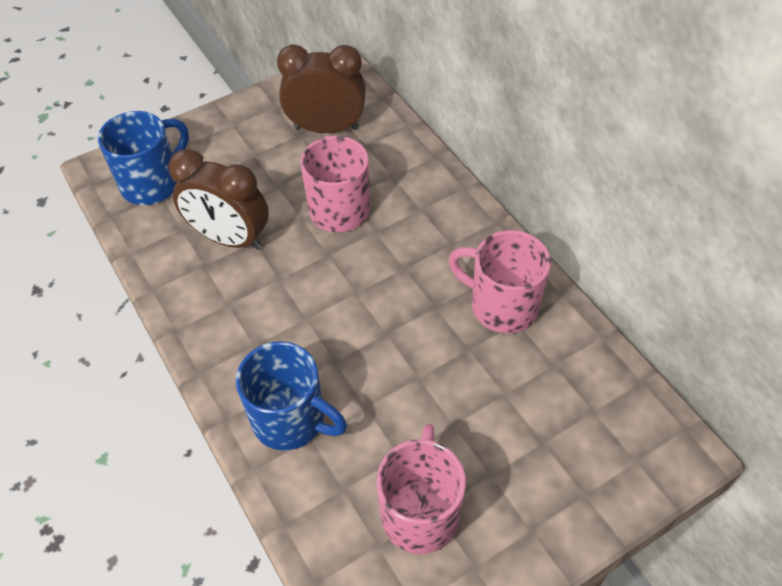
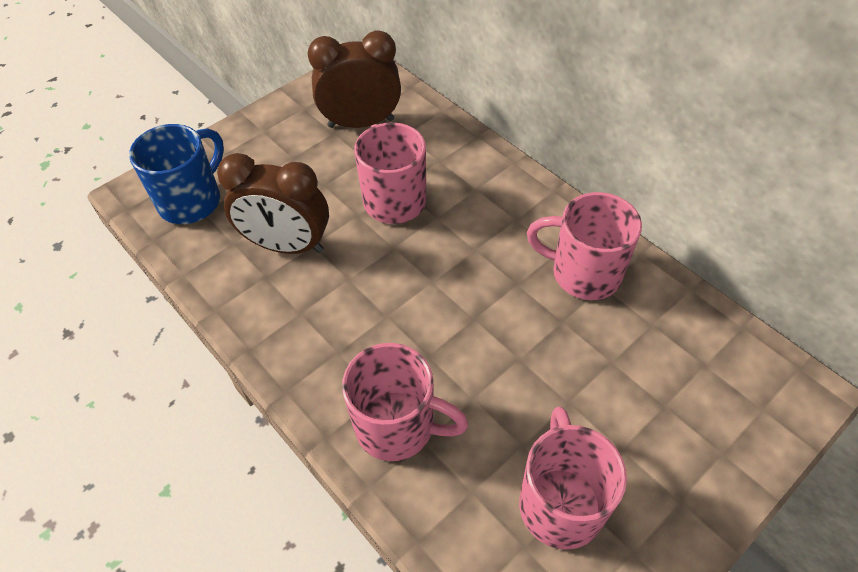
camera: 10 degrees left, 0 degrees up
(291, 420) = (397, 426): blue mug -> pink mug

